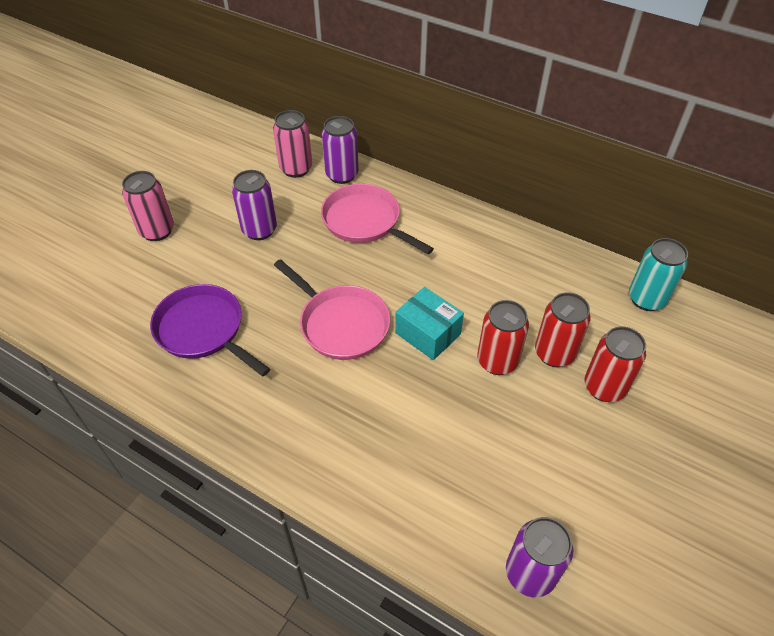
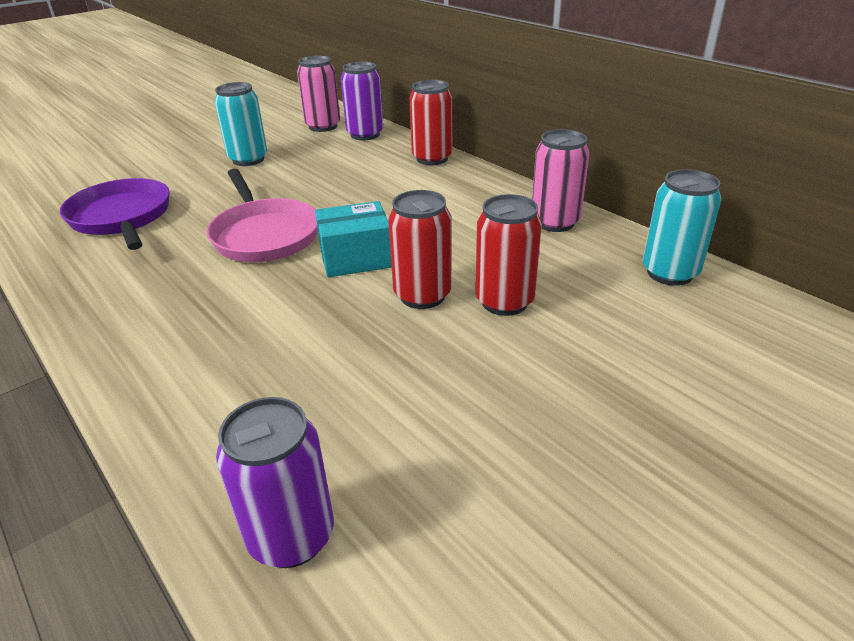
camera: 20 degrees right, 15 degrees down
(157, 231) = (154, 149): pink can -> pink can (555, 222)
(259, 230) = (248, 159): purple can -> turquoise can
(365, 221) = (360, 167): pink pan -> none
(428, 333) = (356, 258): turquoise box -> turquoise box turned 75 degrees counterclockwise
(604, 387) = (554, 347): red can -> red can (432, 158)

